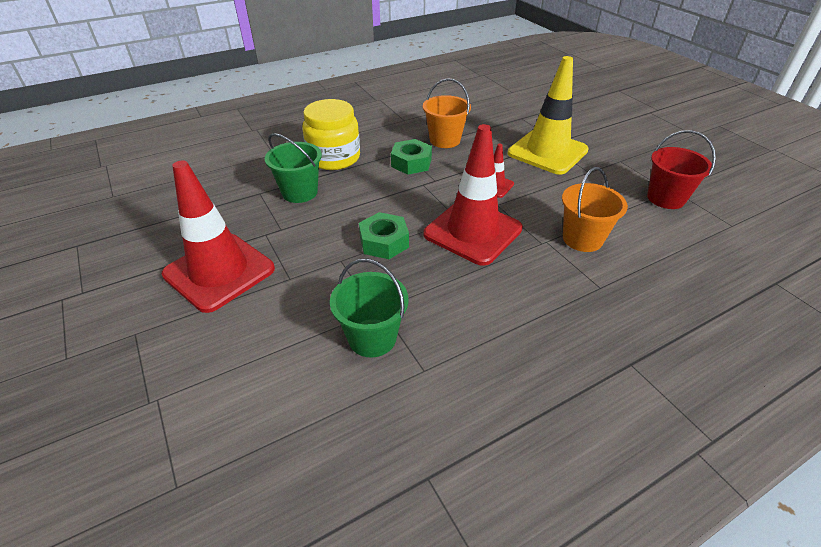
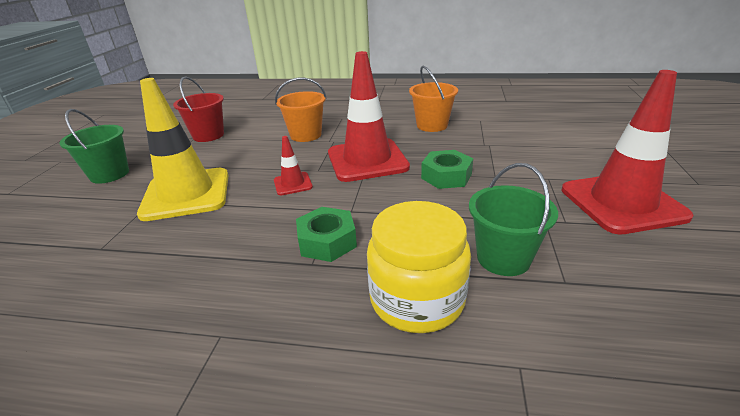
camera: 140 degrees left, 10 degrees down
(372, 338) = (500, 135): green bucket -> green bucket (109, 174)
(444, 140) = (240, 257): orange bucket -> orange bucket (432, 125)

